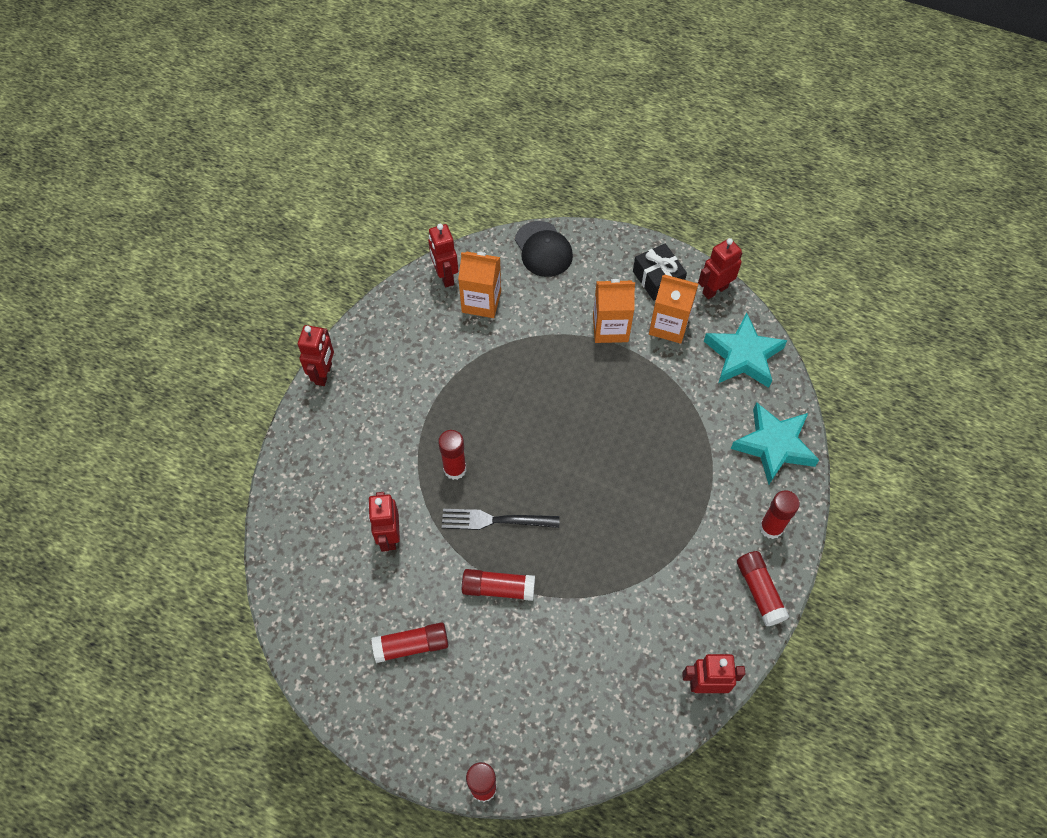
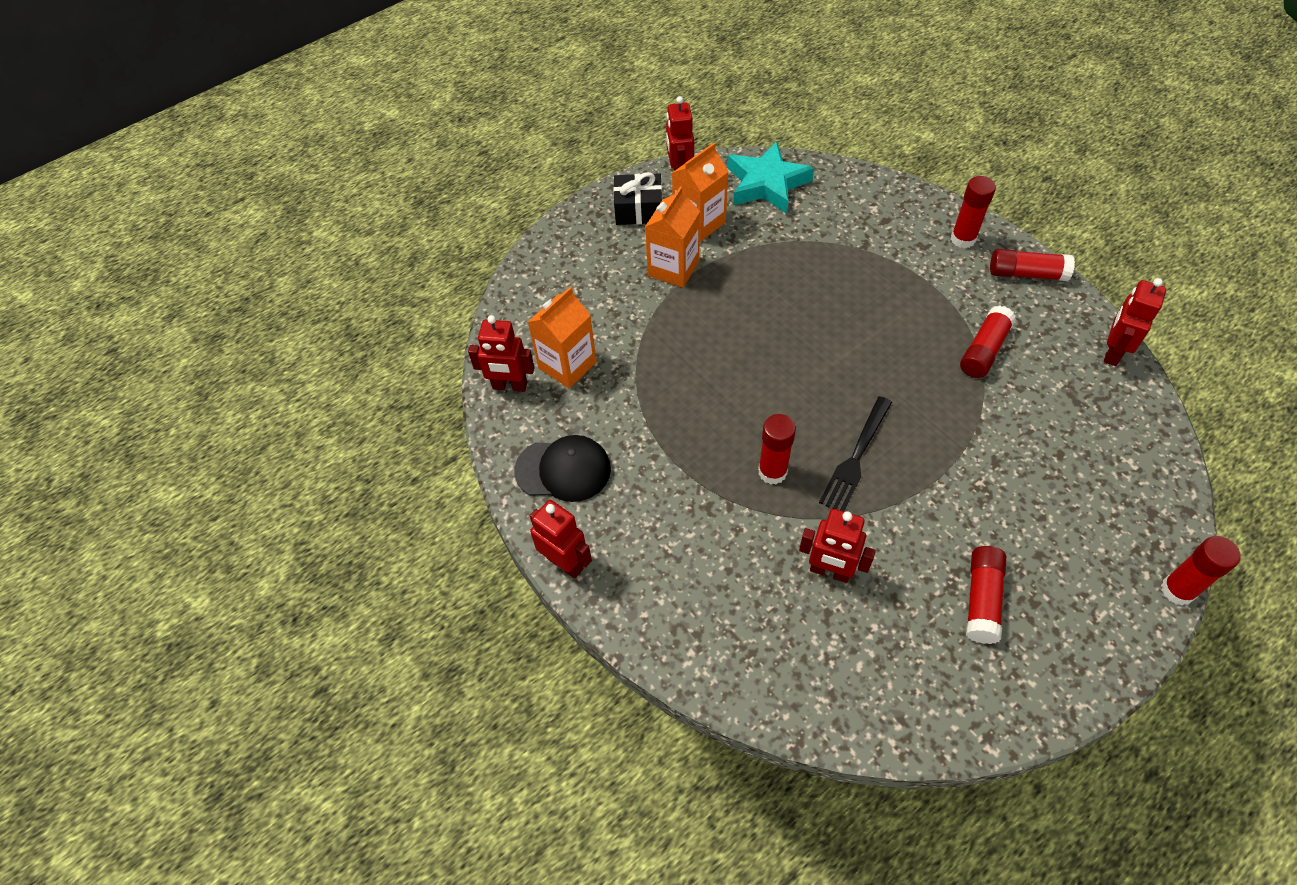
camera: 60 degrees left, 5 degrees down
(498, 588) = (941, 486): red glue stick -> red glue stick (984, 350)
(543, 249) = (537, 285): black cap -> black cap (563, 470)
(774, 445) = (876, 202): turquoise star -> none

